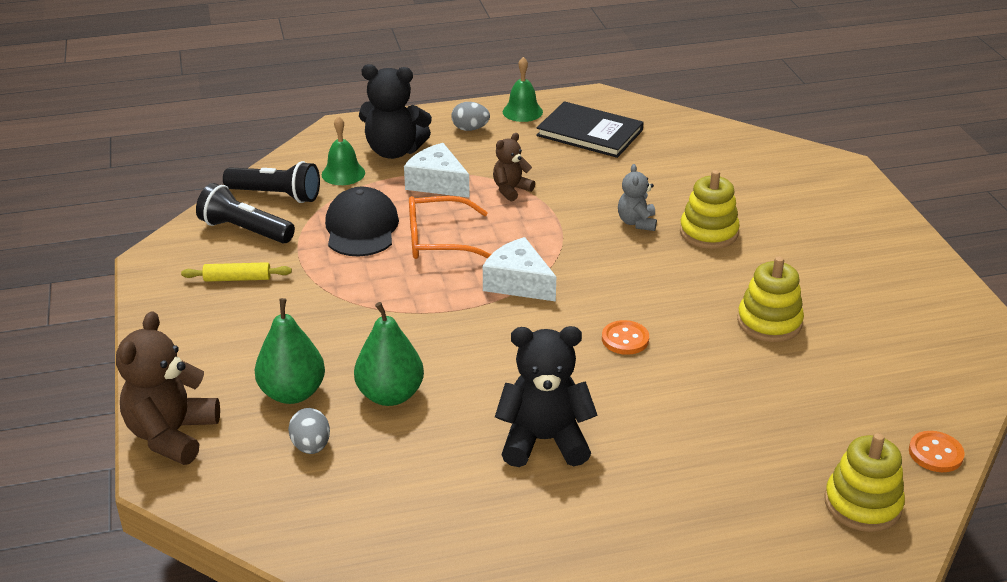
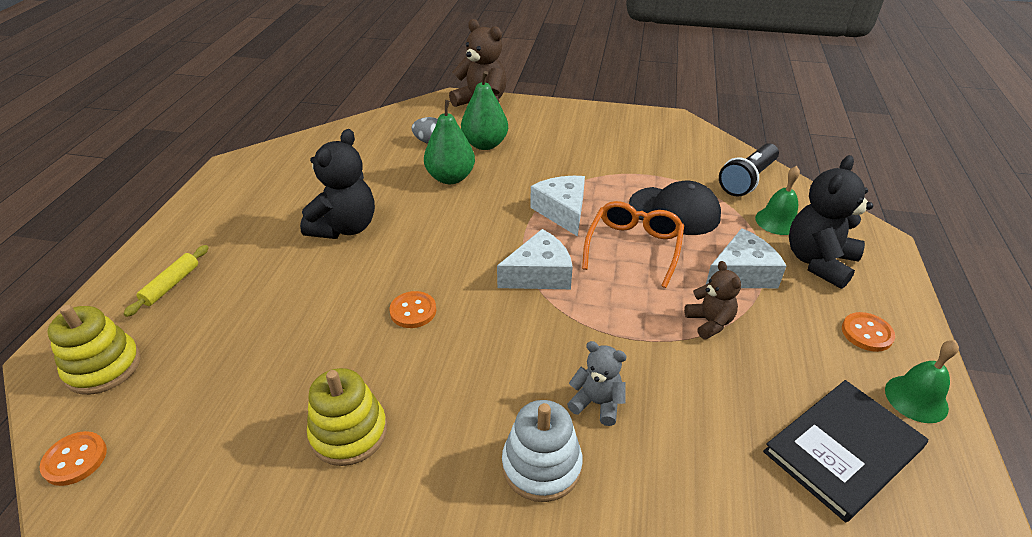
camera: 115 degrees right, 5 degrees up
(237, 279) = (629, 145): yellow rolling pin -> yellow rolling pin (171, 285)
(245, 230) = (696, 158): black flashlight -> none
(407, 294) = (562, 211): none -> white cheese
(470, 129) = (866, 333): grey egg -> orange button
(708, 232) = (541, 466): yellow stacking toy -> white stacking toy

